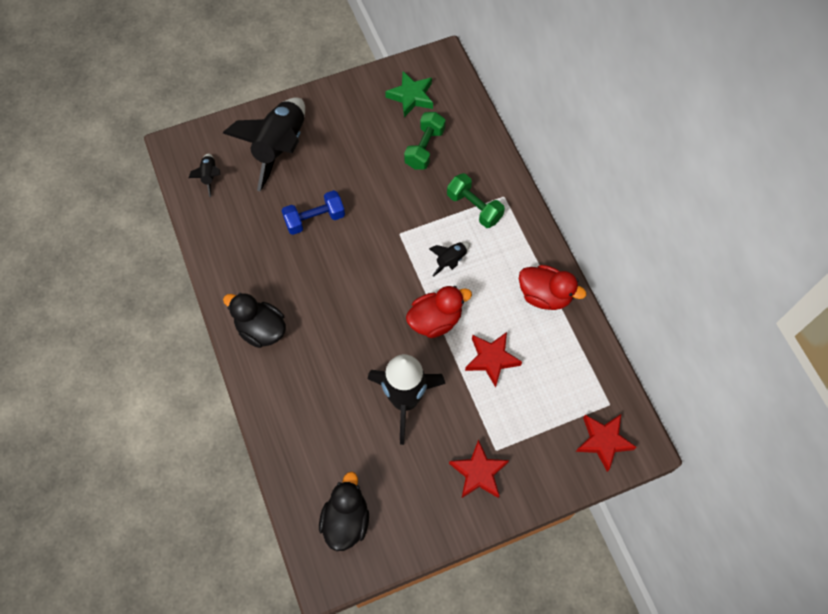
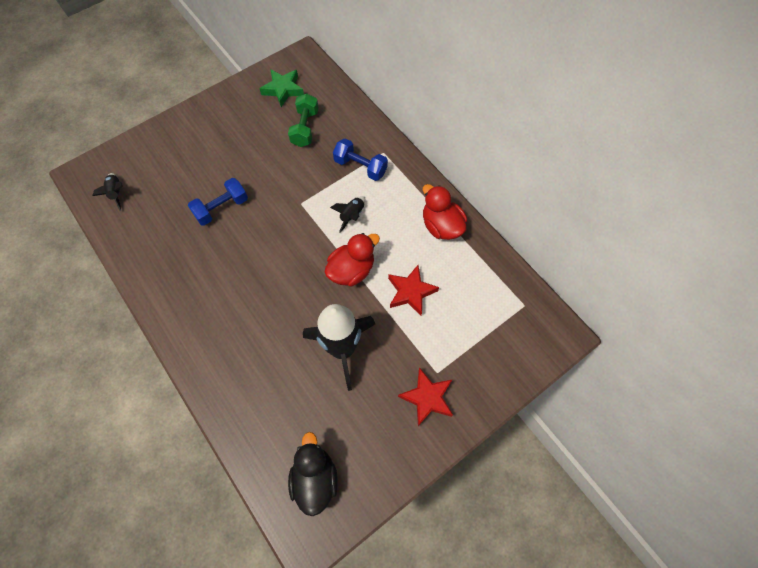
camera: 15 degrees left, 0 degrees up
(261, 329) = (193, 317): black duck -> none
(280, 148) = (177, 155): black rocket -> none
(474, 207) = (360, 167): green dumbbell -> blue dumbbell
(545, 295) = (441, 226): red duck -> red duck turned 135 degrees counterclockwise
(603, 441) = (529, 339): red star -> none

